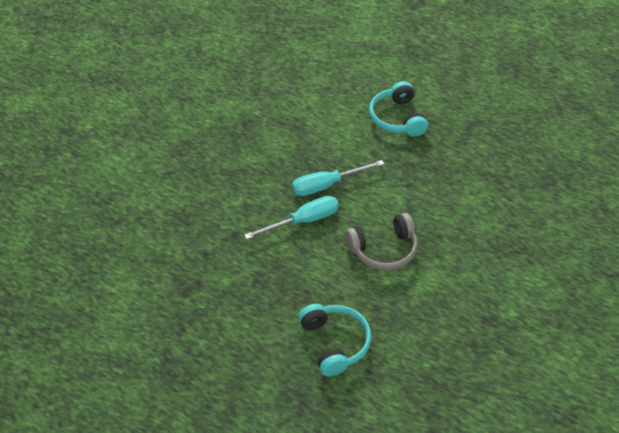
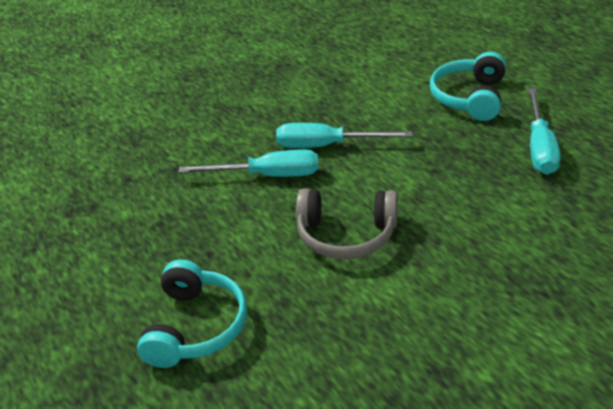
camera: 30 degrees right, 10 degrees down
(462, 148) = (539, 147): none -> turquoise screwdriver

